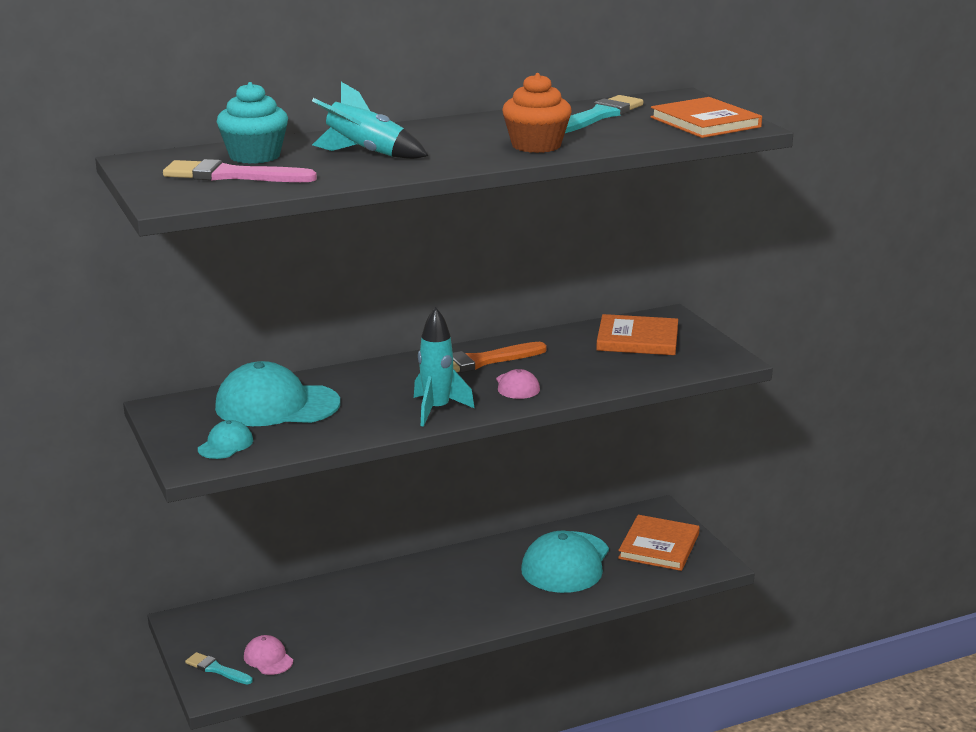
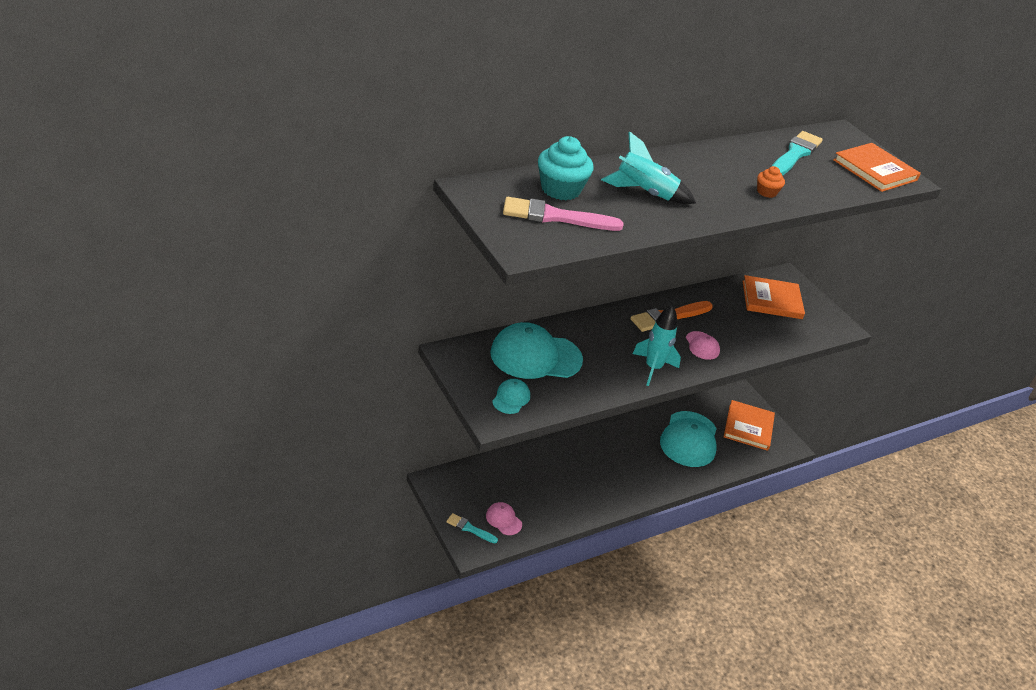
camera: 10 degrees left, 15 degrees up
(536, 145) = (766, 192): orange cupcake -> orange cupcake, size x0.52

